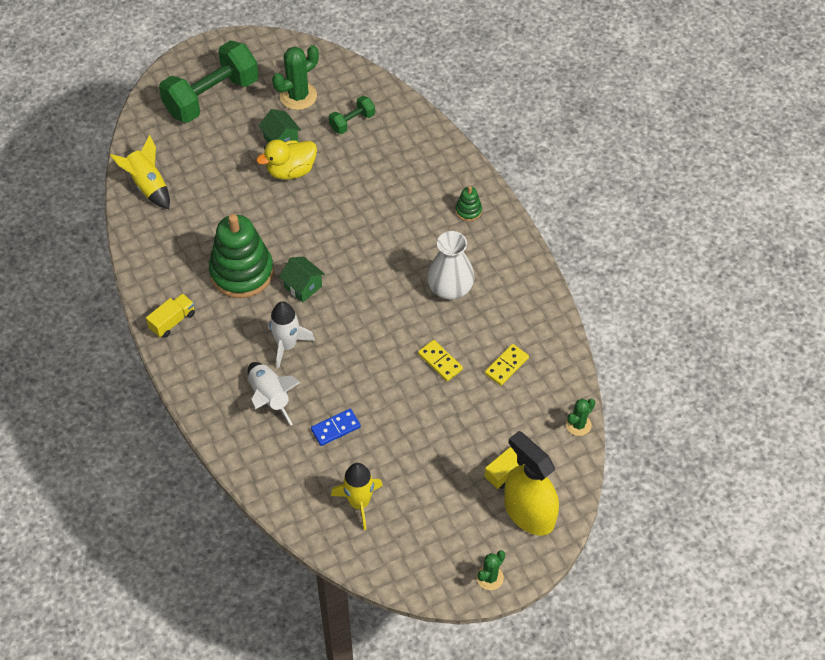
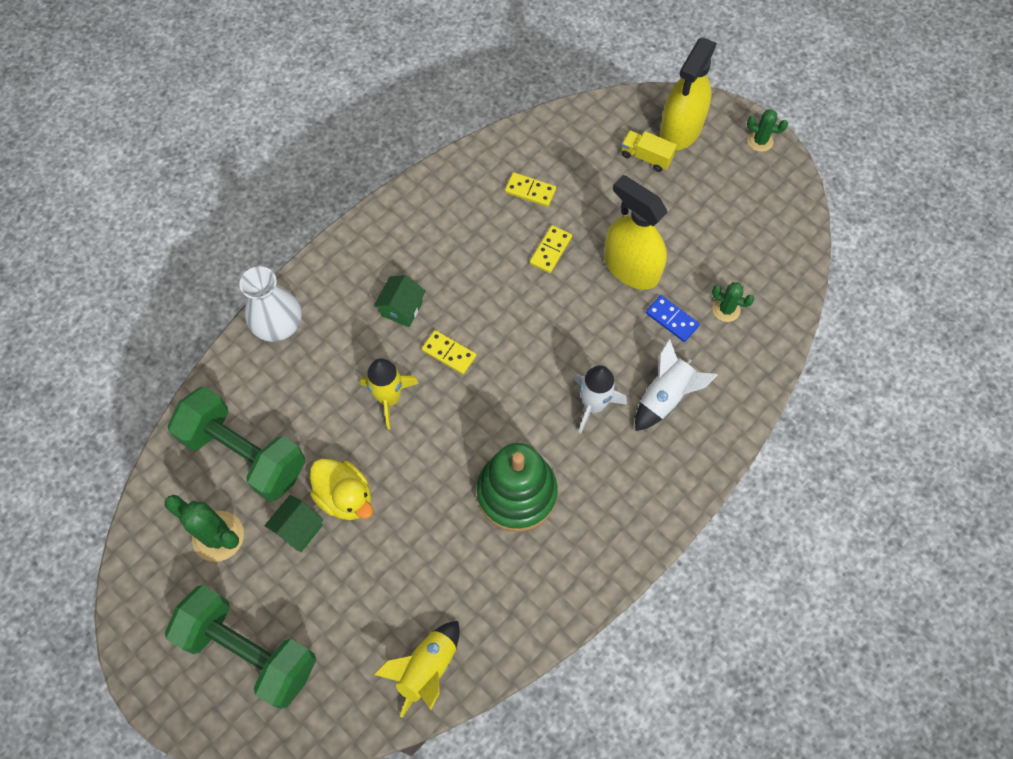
camera: 110 degrees left, 10 degrees up
(172, 321) = (615, 543): yellow truck -> none
(303, 286) = (510, 418): green house -> green house (402, 309)
(352, 122) = (245, 453): green dumbbell -> green dumbbell, size x2.11
(359, 503) = (742, 269): yellow rocket -> yellow rocket (389, 398)
(376, 263) = (449, 353): none -> yellow domino
(398, 416) = (631, 268): none -> yellow spray bottle
(450, 288) = (454, 269): white vase -> white vase (278, 324)
(468, 211) = (343, 283): green stacking toy -> none
(578, 425) = (570, 115): green cactus -> green cactus (726, 309)

